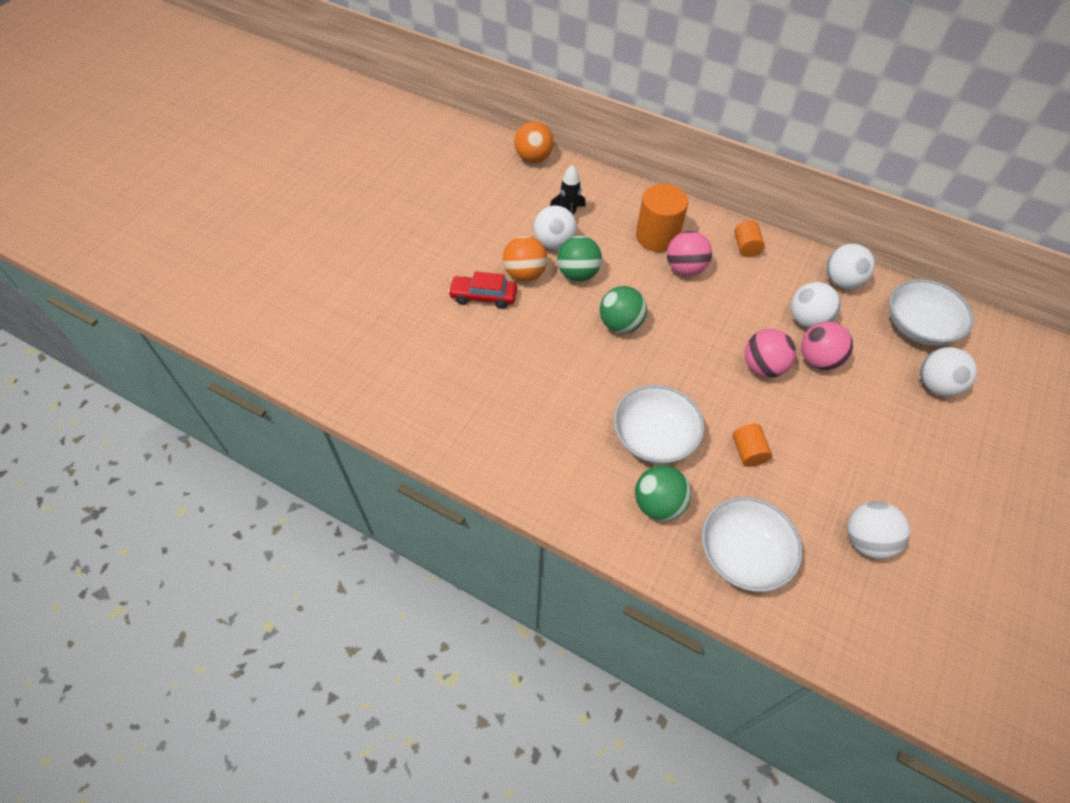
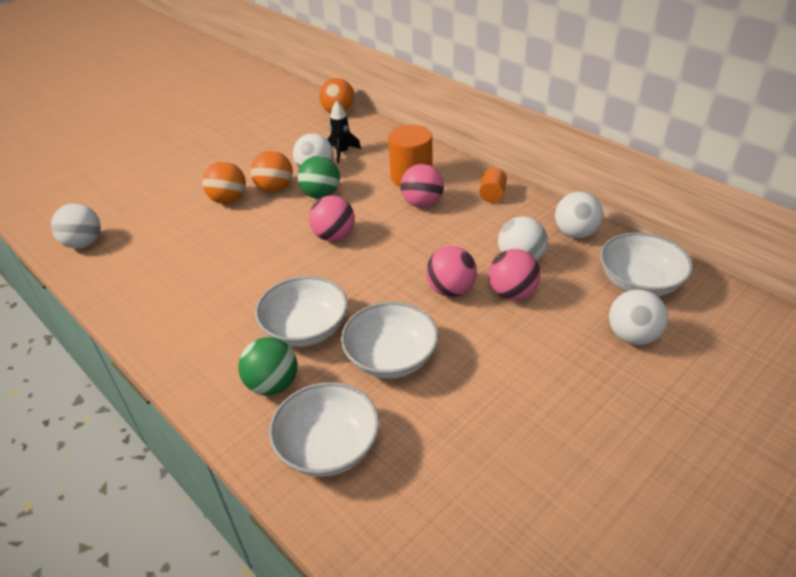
camera: 20 degrees right, 15 degrees down
(483, 296) = (228, 200): red car -> orange ball
(620, 324) = (334, 236): green ball -> pink ball
(748, 452) = (391, 358): orange cylinder -> white bowl
(866, 540) = (471, 463): white ball -> white ball (84, 243)

